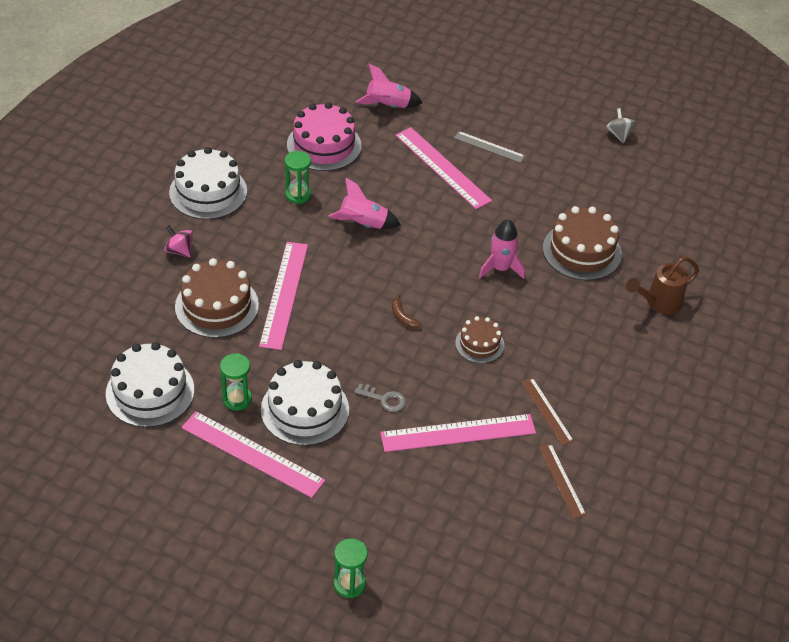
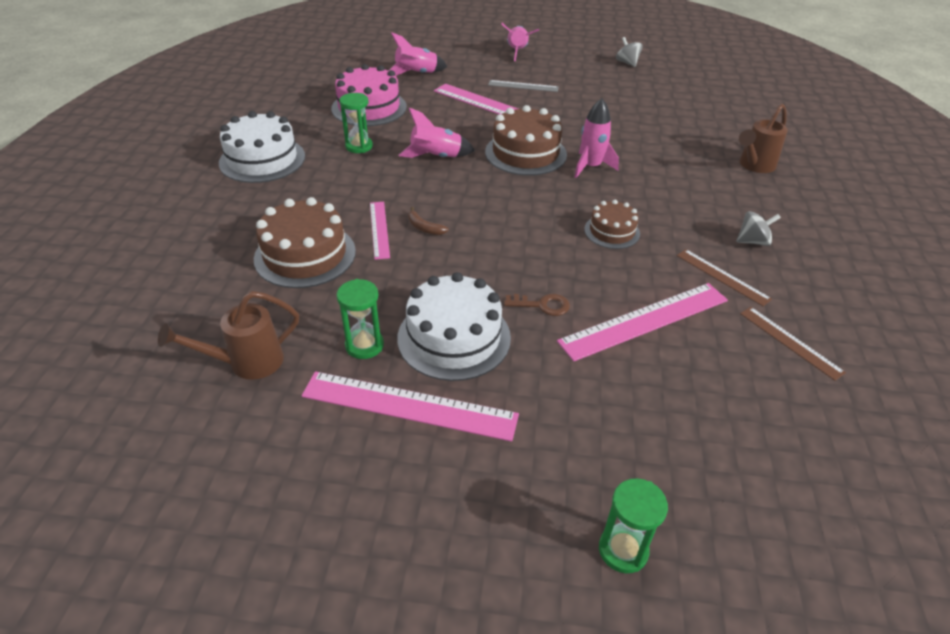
camera: 15 degrees left, 5 degrees down
(150, 392) = (246, 363): white cake -> brown watering can
(179, 251) = (245, 213): pink spinning top -> none
(284, 294) = (379, 229): pink ruler -> pink ruler, size x0.57
(385, 399) = (542, 305): grey key -> brown key
(403, 317) = (518, 224): brown banana -> brown banana (424, 228)
(508, 93) = (517, 52): none -> pink rocket
(582, 251) = (655, 141): brown cake -> brown cake (525, 153)
(597, 384) = (752, 241): none -> grey spinning top

